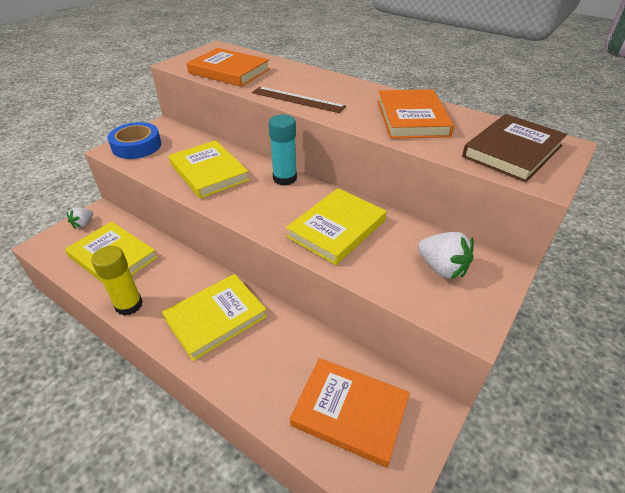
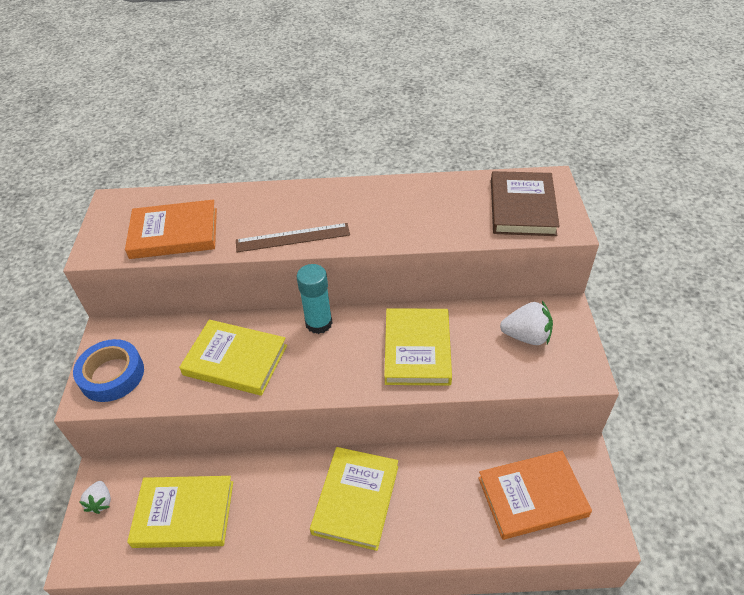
camera: 35 degrees left, 5 degrees up
(129, 305) = (260, 547): yellow glue stick -> none
(411, 118) = (416, 209): orange book -> none

